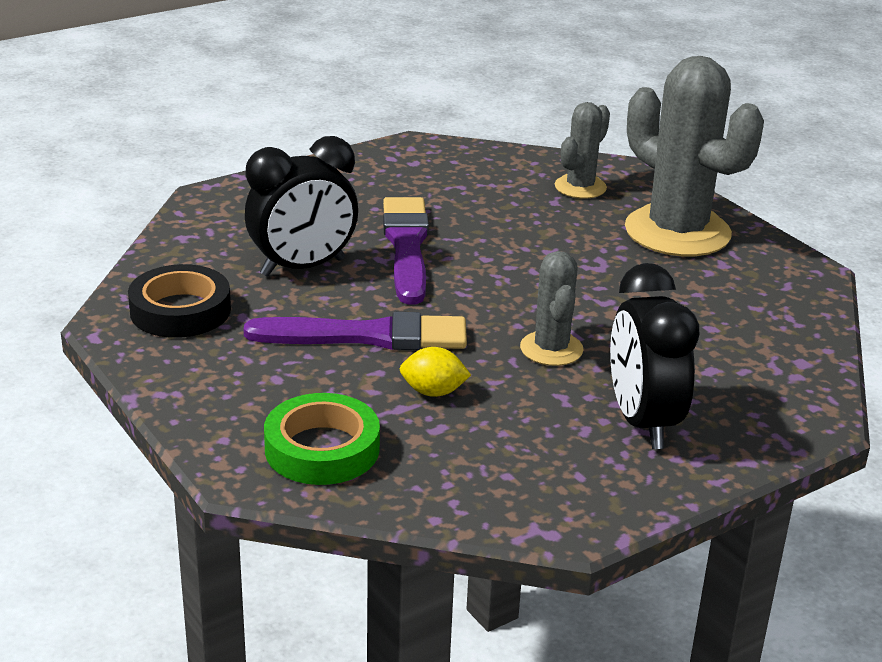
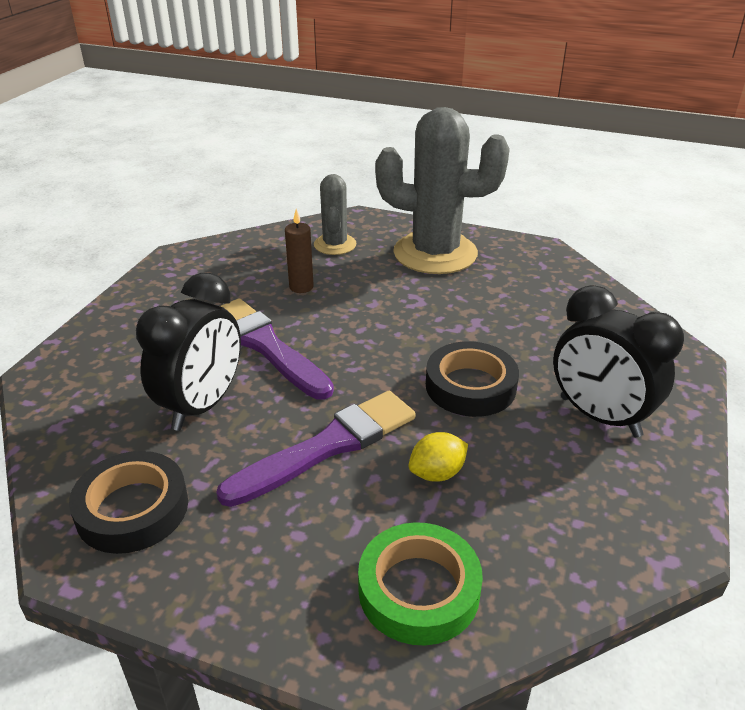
camera: 35 degrees left, 5 degrees up
(498, 212) = (301, 287): none -> brown candle
(551, 349) = (470, 386): grey cactus -> black tape

